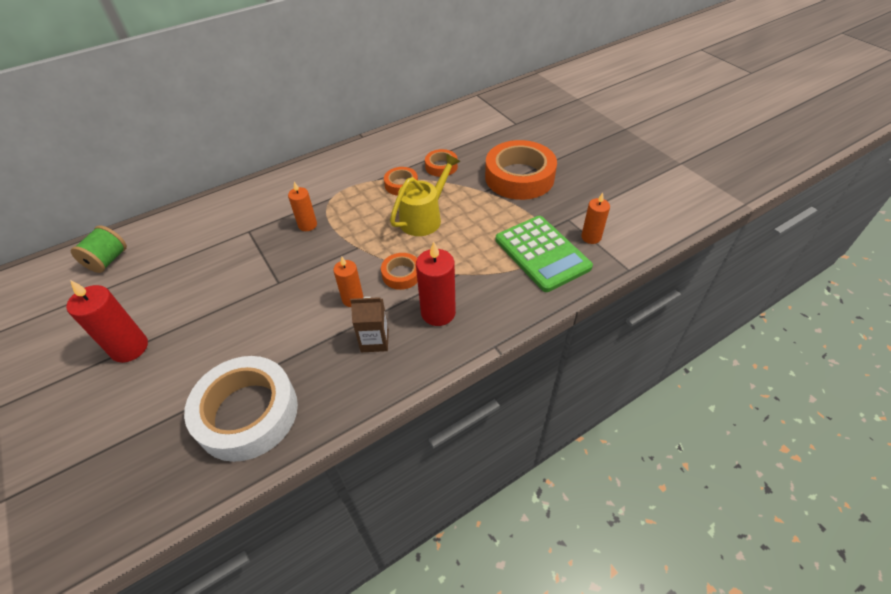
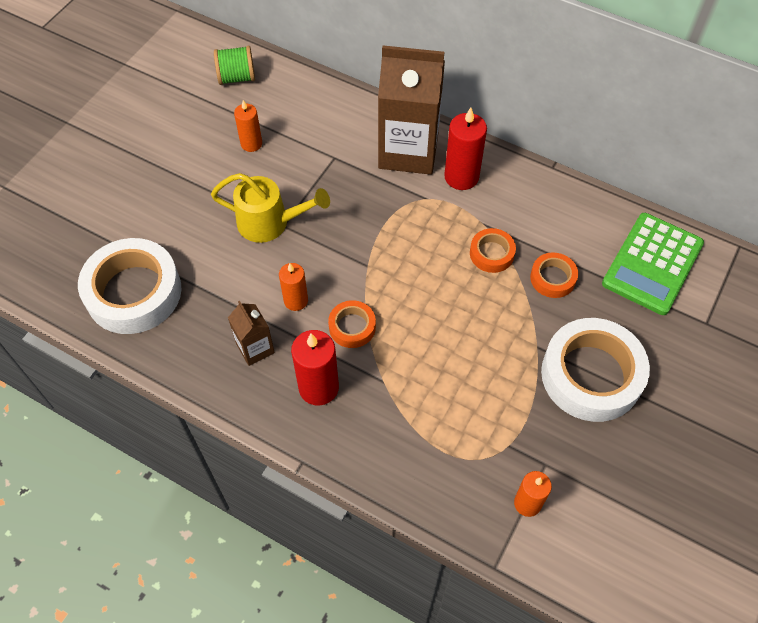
camera: 60 degrees right, 10 degrees up
(129, 348) = (156, 164): red candle -> red candle (461, 177)
(284, 192) = (408, 151): none -> brown carton
(307, 225) = (372, 202): orange candle -> orange candle (251, 144)
(424, 217) = (451, 305): yellow watering can -> yellow watering can (270, 223)
(519, 177) = (591, 375): orange tape -> white tape
(542, 253) = (465, 456): green calculator -> green calculator (652, 264)

